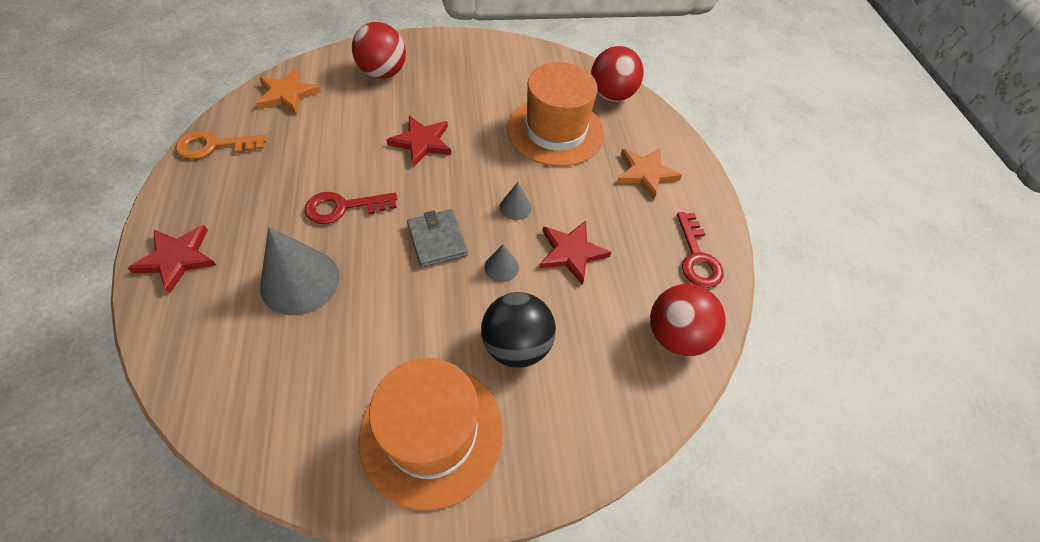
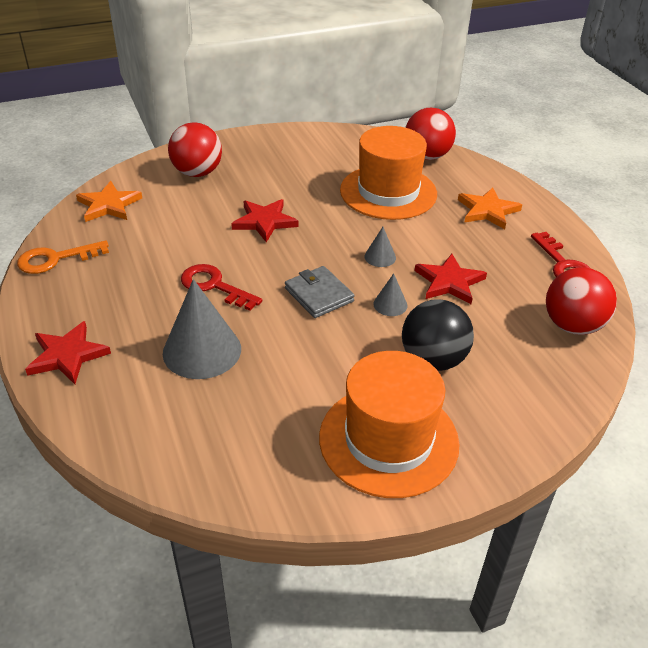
camera: 10 degrees left, 15 degrees down
(343, 208) = (214, 286): red key -> red key turned 60 degrees clockwise

